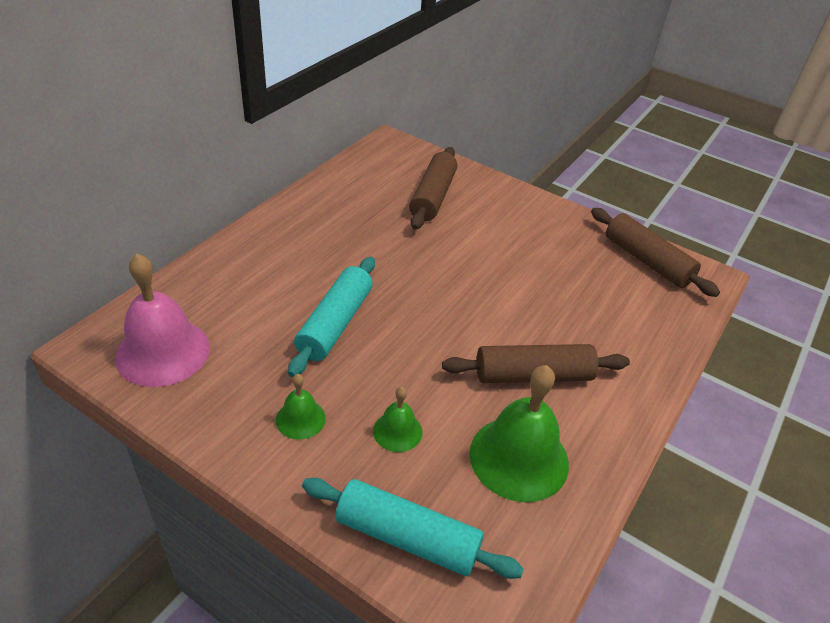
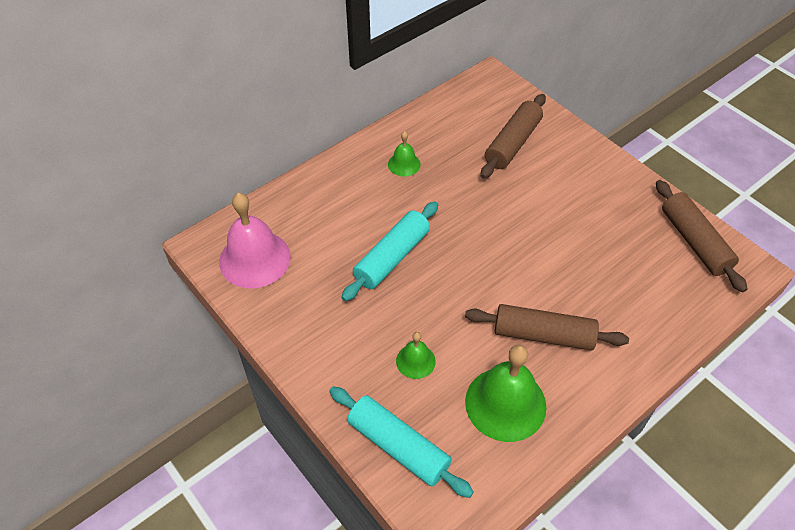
camera: 20 degrees right, 10 degrees up
(300, 419) = (344, 335): green bell -> green bell (404, 164)

